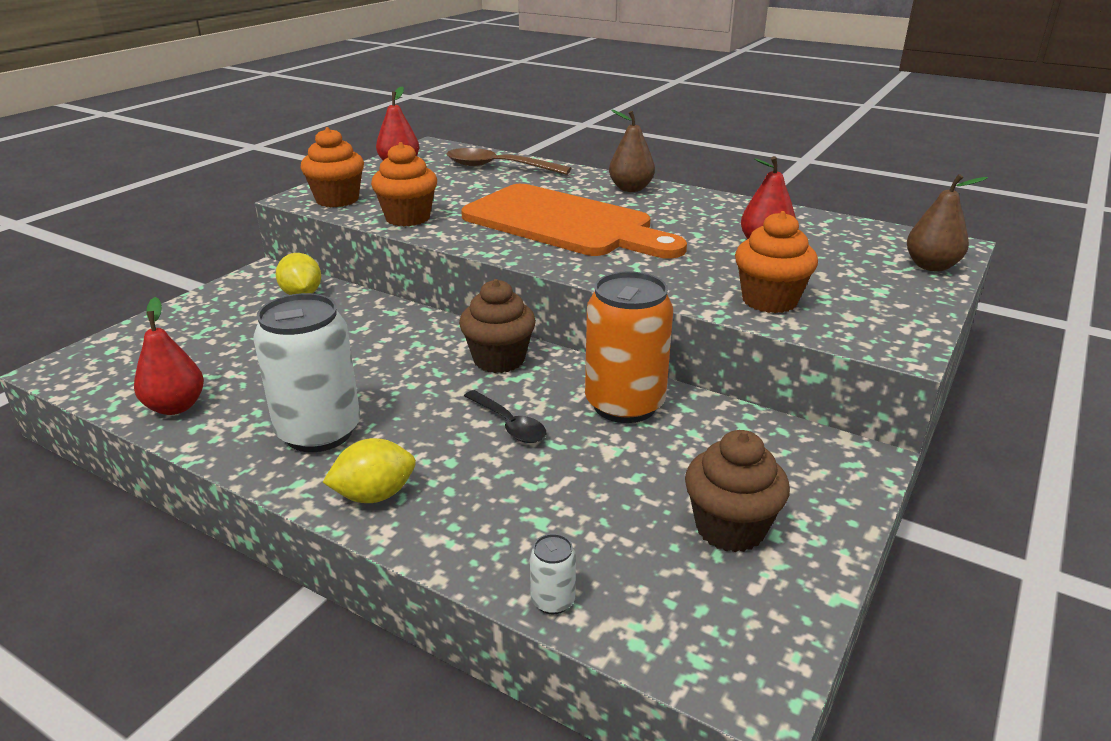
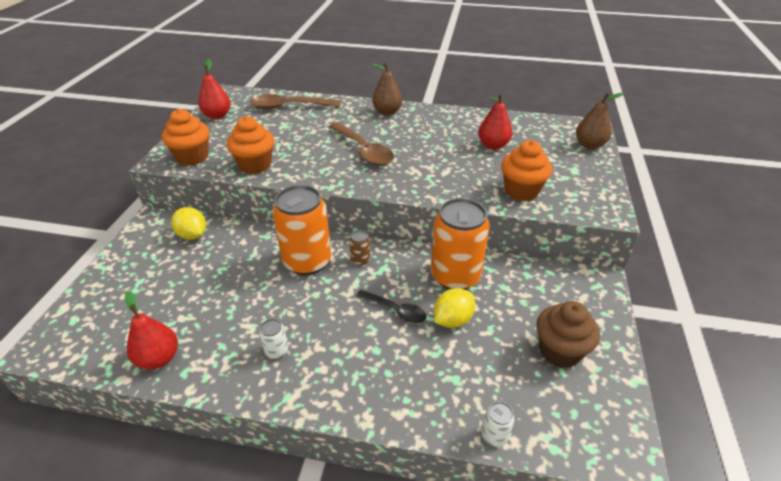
camera: 20 degrees left, 10 degrees up
(319, 432) = (276, 351): white can -> white can, size x0.41
(374, 495) = (344, 391): yellow lemon -> yellow lemon (452, 320)
(425, 348) = (307, 261): none -> orange can
(499, 360) = (360, 260): brown cupcake -> brown can
(564, 223) = (363, 150): orange cutting board -> brown spoon

